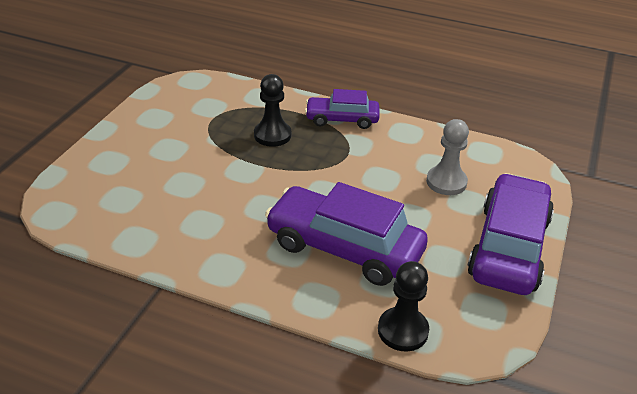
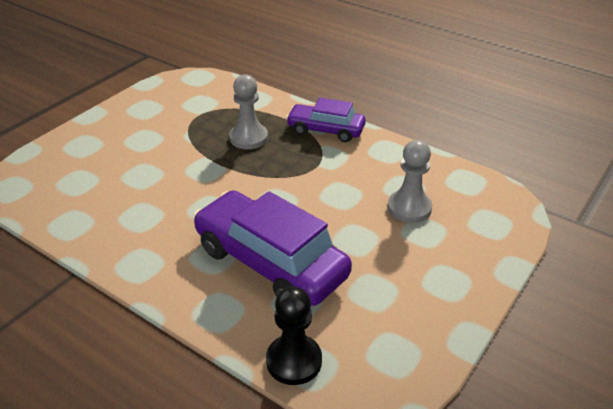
camera: 15 degrees right, 0 degrees up
(272, 135) = (248, 138): black pawn -> grey pawn
(509, 247) = (450, 288): purple car -> none

